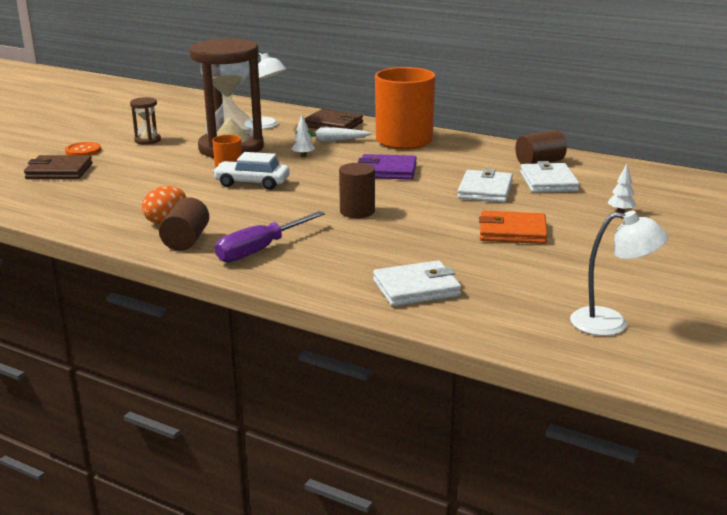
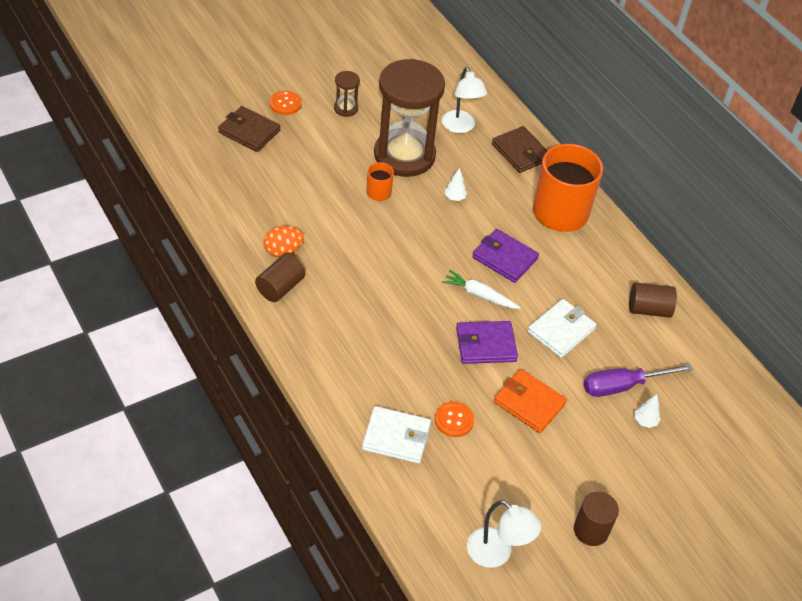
camera: 25 degrees right, 25 degrees up
(252, 183) = (382, 224): white car -> none
(260, 250) = (323, 328): purple screwdriver -> purple screwdriver (622, 386)
(331, 141) = (497, 182): white carrot -> white carrot (479, 295)
(357, 211) = (432, 310): brown cylinder -> brown cylinder (591, 530)
(430, 215) = (485, 345): none -> purple wallet
(458, 261) = (454, 420): none -> orange button
(548, 182) = (627, 345): white wallet -> none

